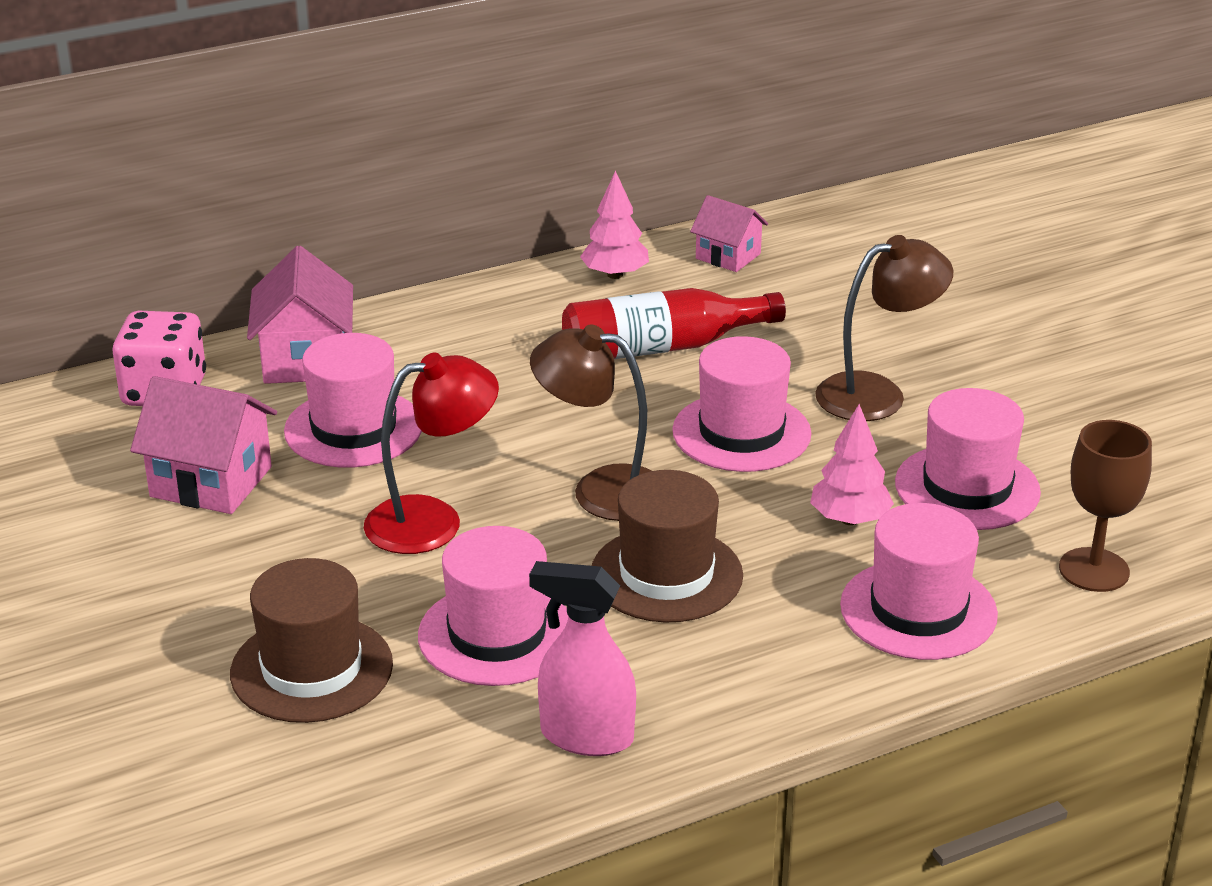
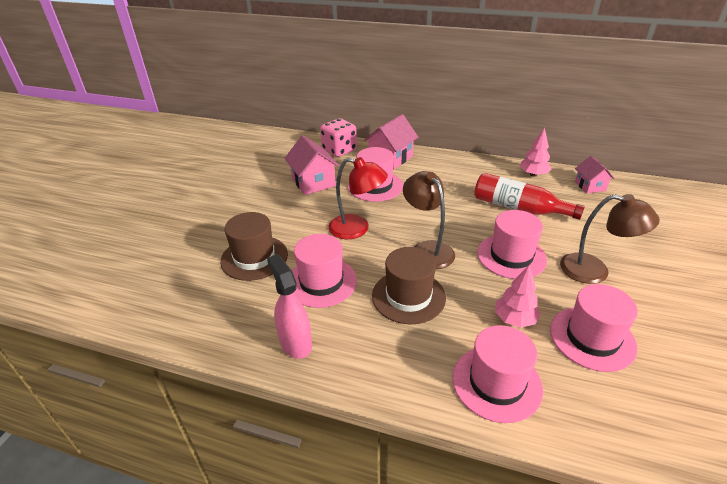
camera: 45 degrees right, 5 degrees up
(1094, 570) = (619, 425): brown goblet -> none

